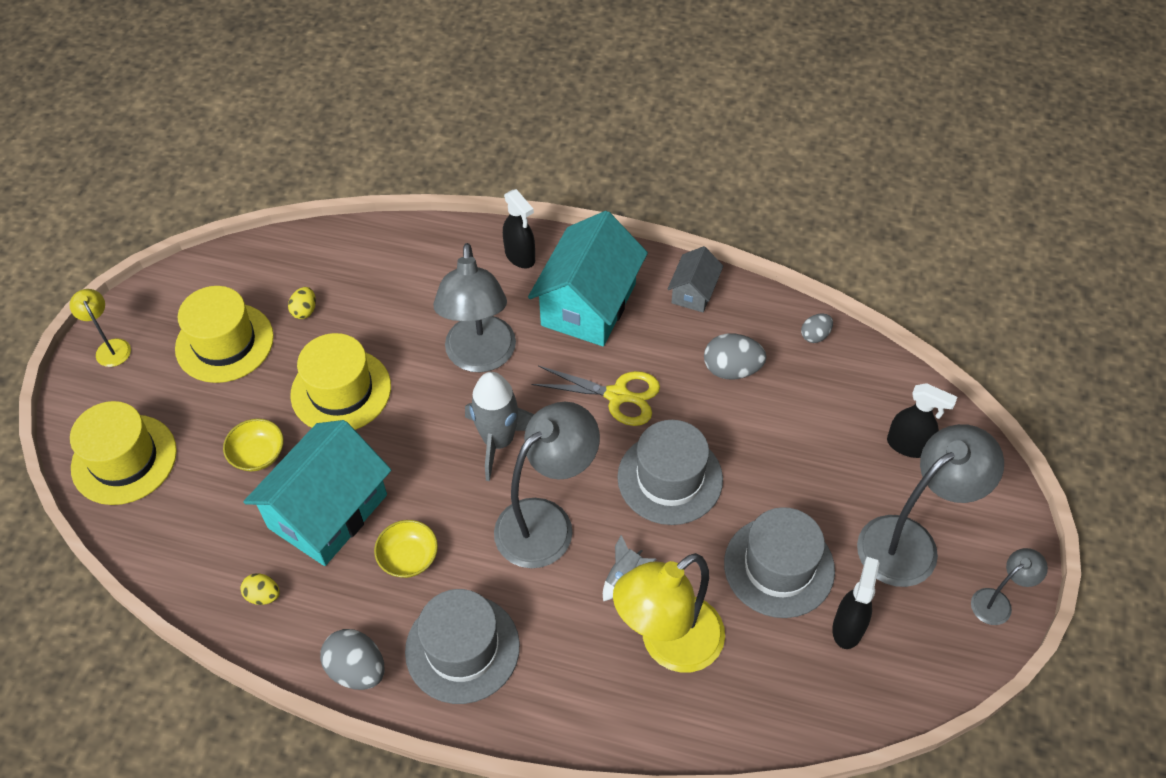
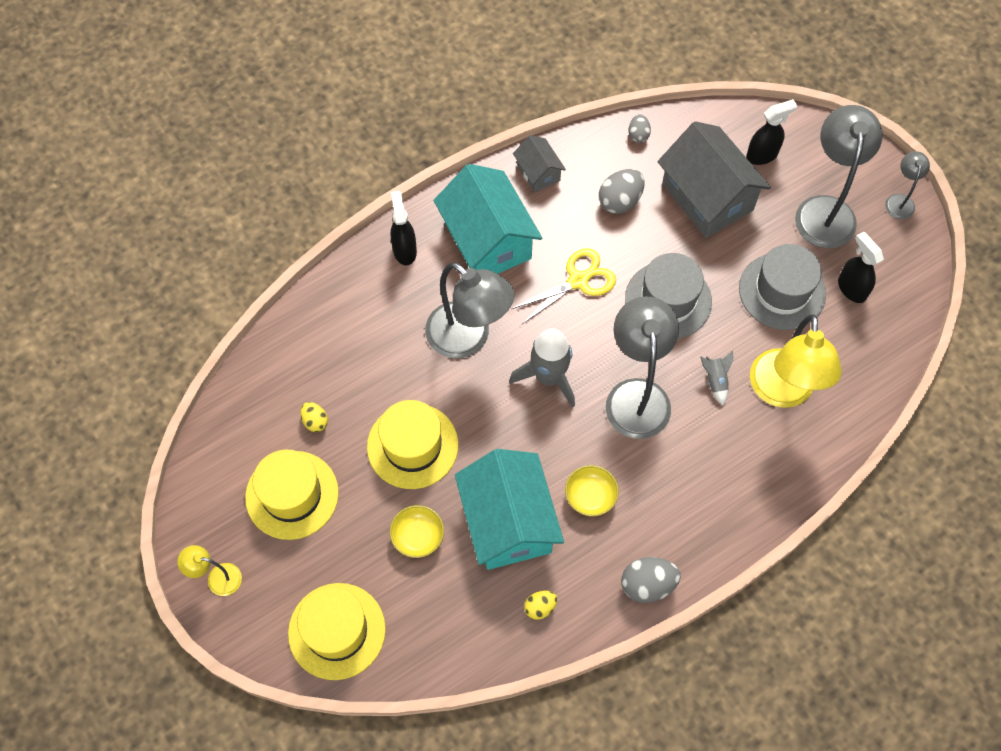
camera: 50 degrees left, 10 degrees up
(462, 648) = (685, 511): grey hat -> none
(520, 257) = (404, 250): black spray bottle -> black spray bottle turned 105 degrees counterclockwise
(812, 433) = (707, 197): none -> grey house

